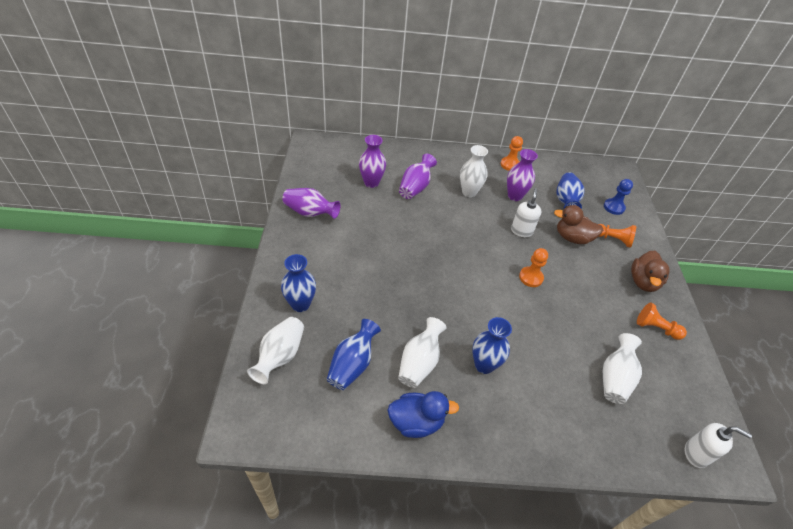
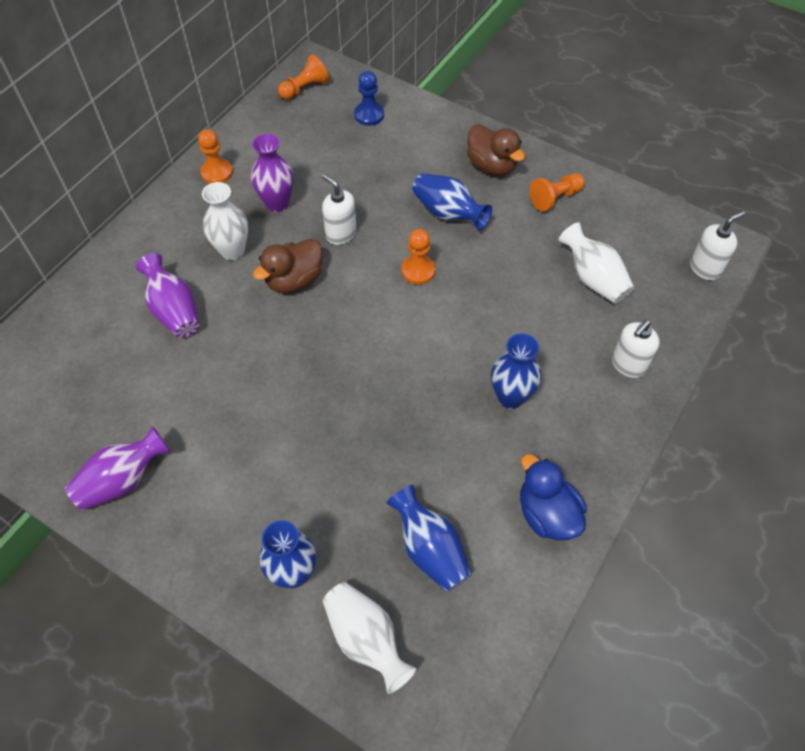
camera: 55 degrees left, 10 degrees up
(371, 183) = (121, 363): purple vase -> none
(416, 422) = (547, 514): blue duck -> blue duck turned 60 degrees counterclockwise
(419, 362) = (469, 467): white vase -> none
(566, 201) = (325, 155): blue vase -> blue vase (448, 213)
(566, 429) = (628, 365): none -> white soap dispenser
(572, 238) = (387, 188): brown duck -> brown duck (294, 280)
(613, 239) = (416, 150): orange pawn -> orange pawn (305, 88)

